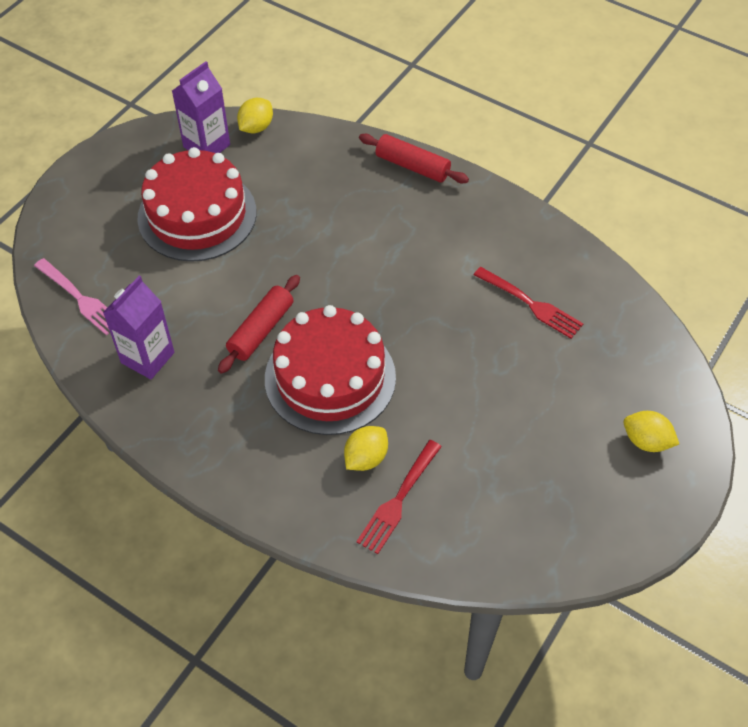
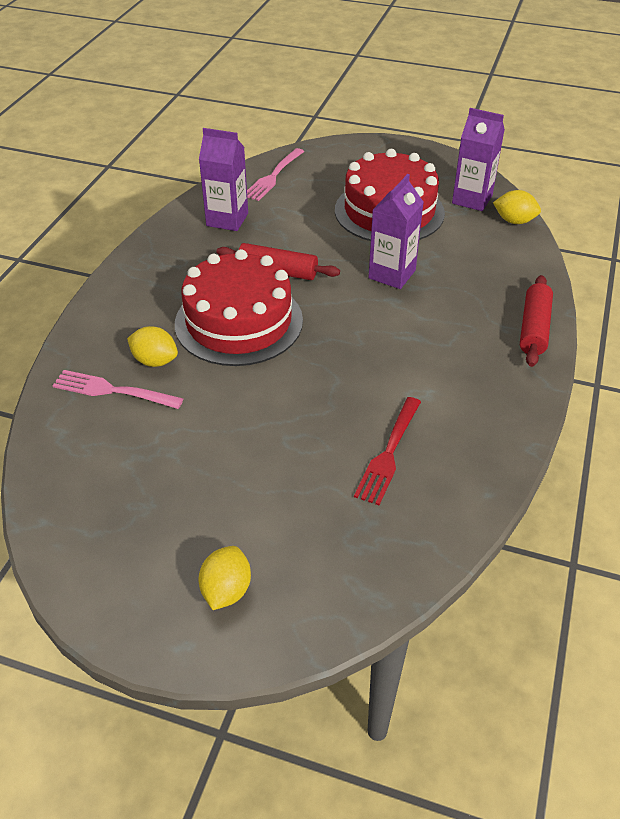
camera: 75 degrees right, 10 degrees down
(302, 240) = (392, 274): none -> purple carton
(399, 499) = (113, 390): red fork -> pink fork

